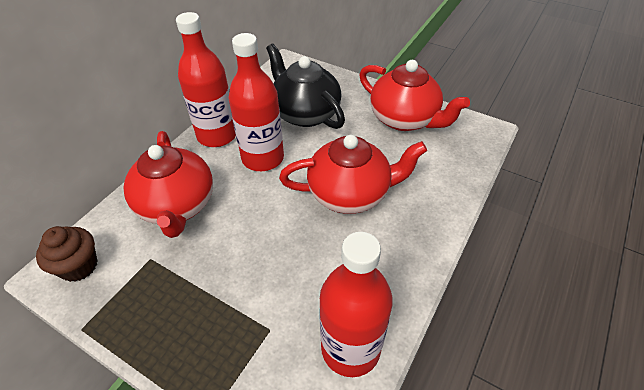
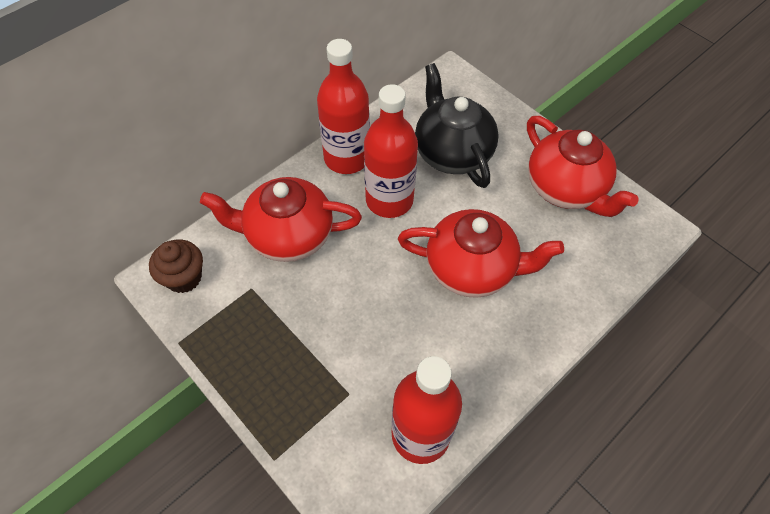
camera: 15 degrees right, 10 degrees up
(177, 206) = (288, 235): red teapot -> red teapot turned 90 degrees clockwise

